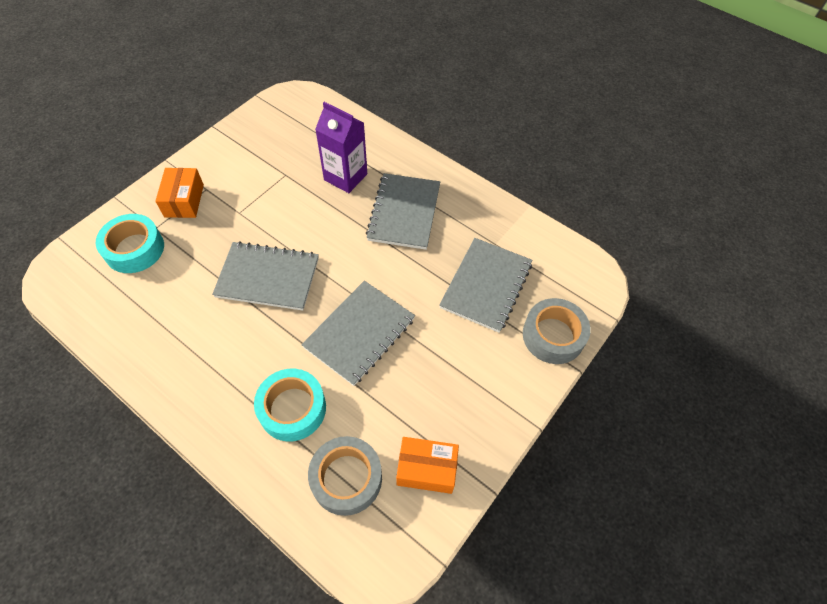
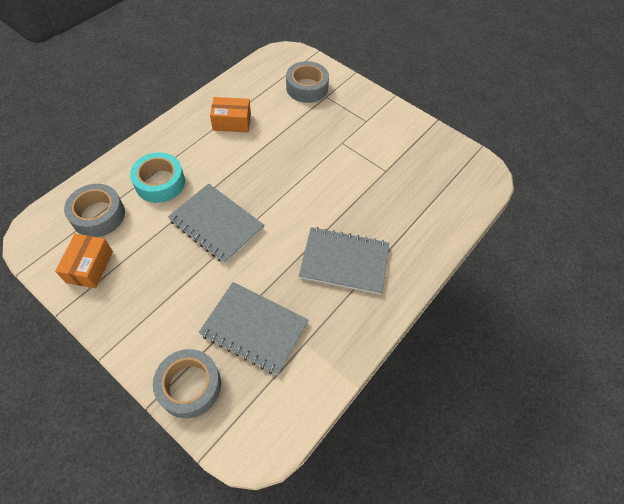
camera: 90 degrees right, 0 degrees up
(134, 249) = (307, 88): turquoise tape -> grey tape
(184, 201) = (353, 109): orange box -> orange box (232, 122)
(268, 277) = (276, 163): grey notebook -> none
(345, 177) = (386, 215): purple carton -> none

